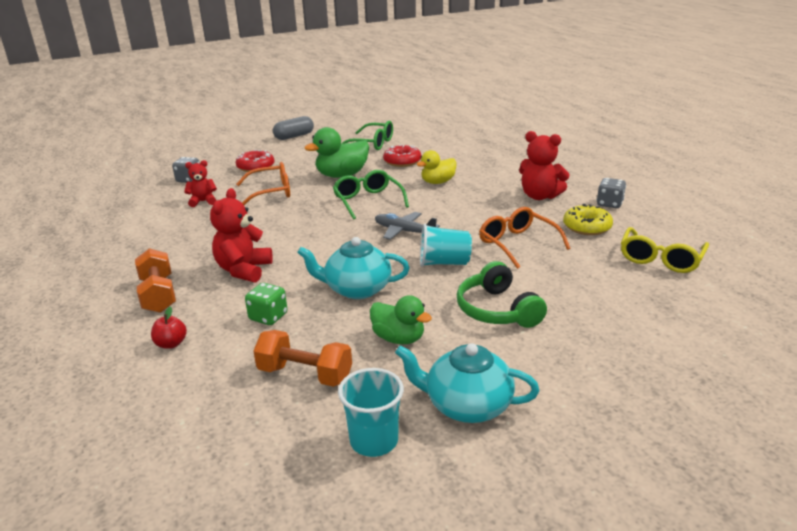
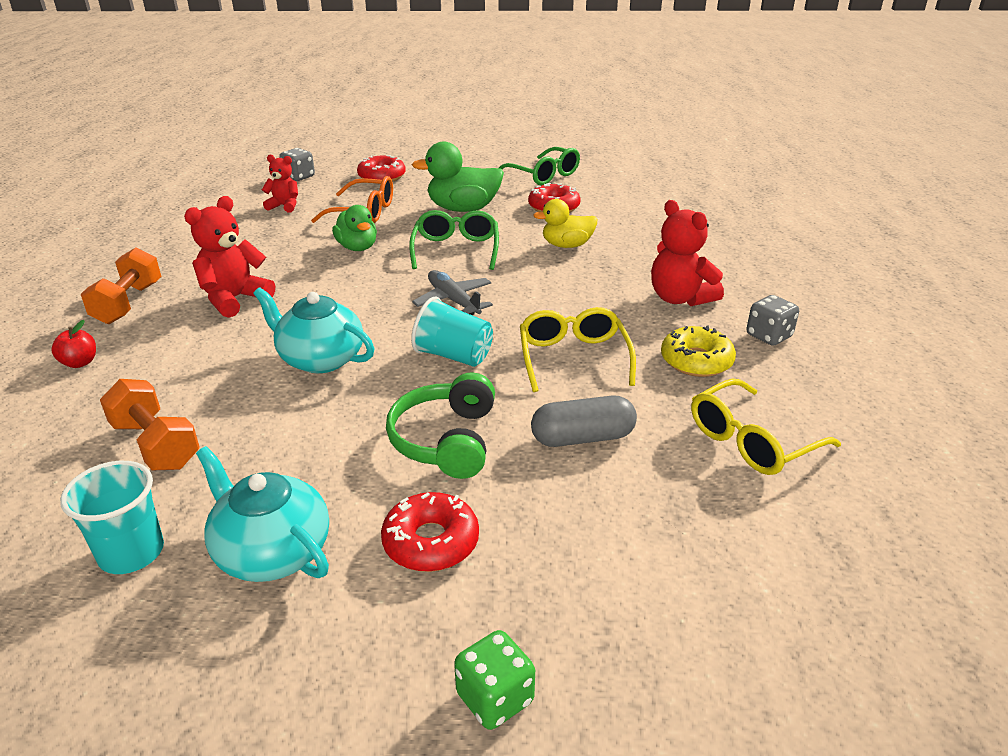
camera: 25 degrees right, 5 degrees up
(268, 317) = (197, 363): green dice -> green dice (495, 698)
(294, 136) = (464, 147): grey capsule -> grey capsule (582, 438)
(398, 338) = (295, 437): green duck -> green duck (357, 247)
(518, 244) = (573, 358): orange glasses -> yellow glasses
(555, 365) = (431, 542): none -> red donut

